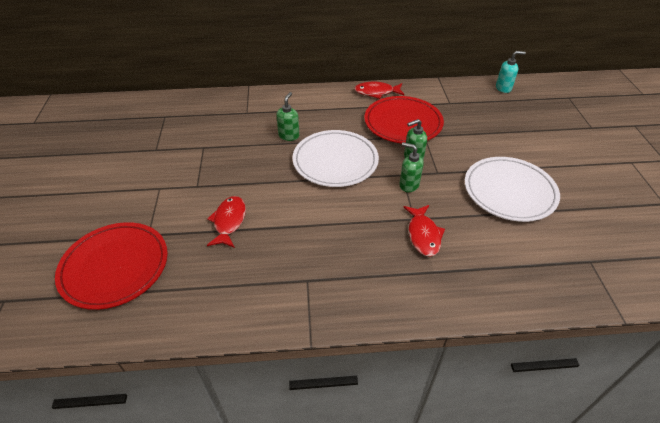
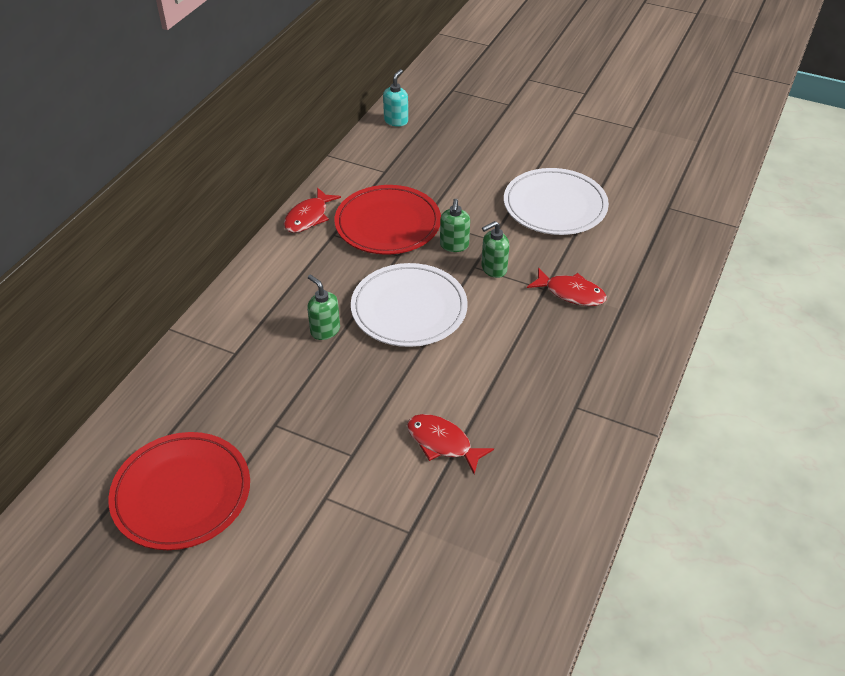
camera: 60 degrees left, 0 degrees up
(115, 267) = (445, 581): red plate -> red plate (181, 493)

